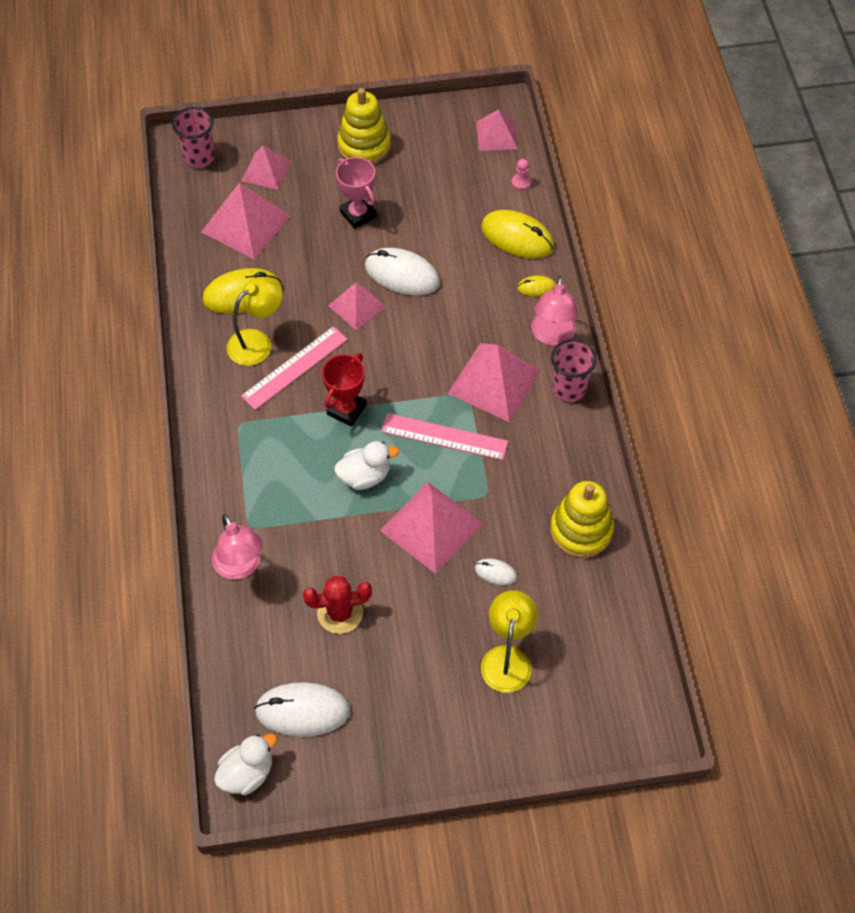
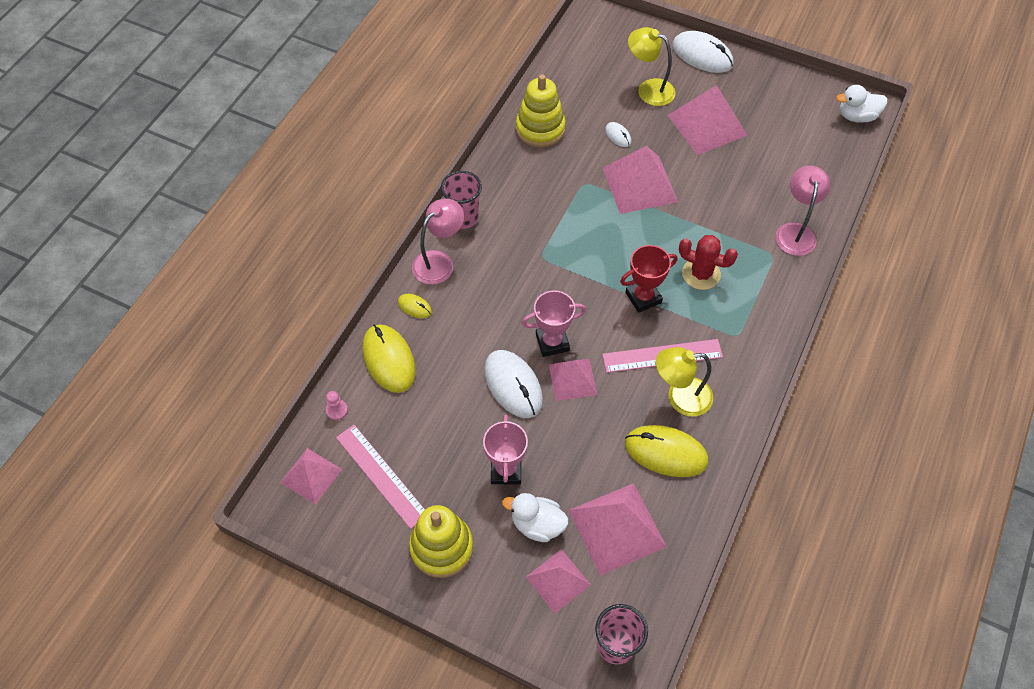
camera: 145 degrees left, 0 degrees up
(302, 711) = (801, 129): white mouse -> white mouse (702, 55)
(340, 613) = (741, 168): red cactus -> red cactus (701, 274)
(365, 476) = (663, 242): white duck -> white duck (537, 524)
(397, 325) = (552, 342): none -> pink trophy
(444, 436) = (583, 236): pink ruler -> pink ruler (381, 475)
(494, 381) = (513, 254): pink pyramid -> pink pyramid (707, 125)
(507, 658) = (649, 89): yellow lamp -> yellow lamp turned 75 degrees clockwise

